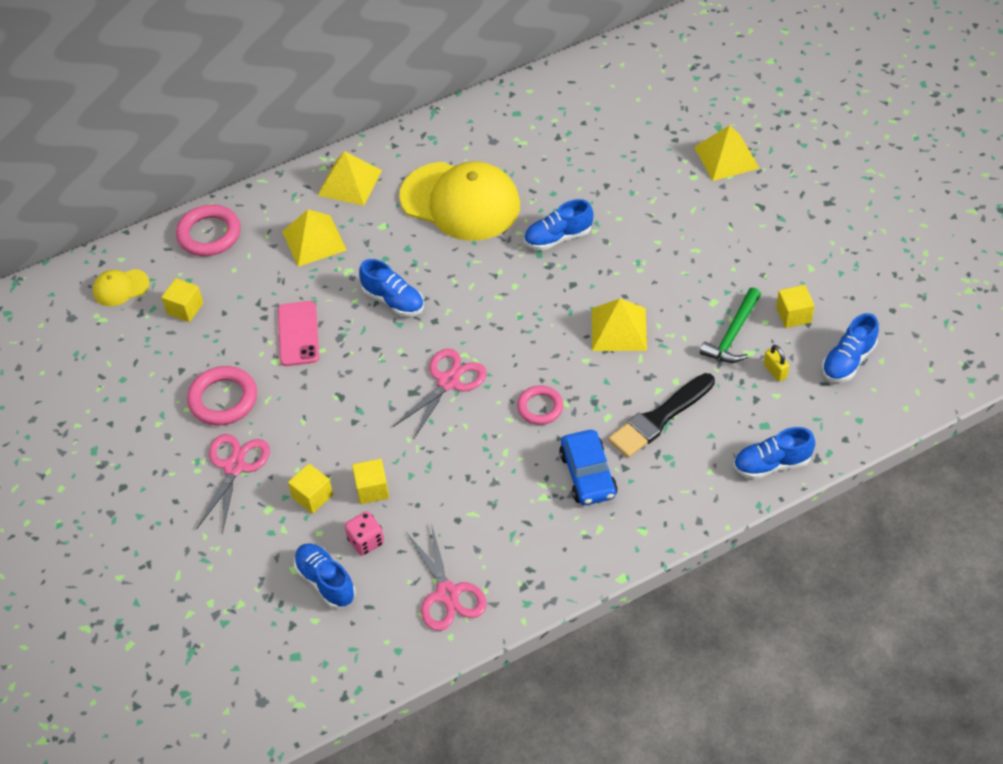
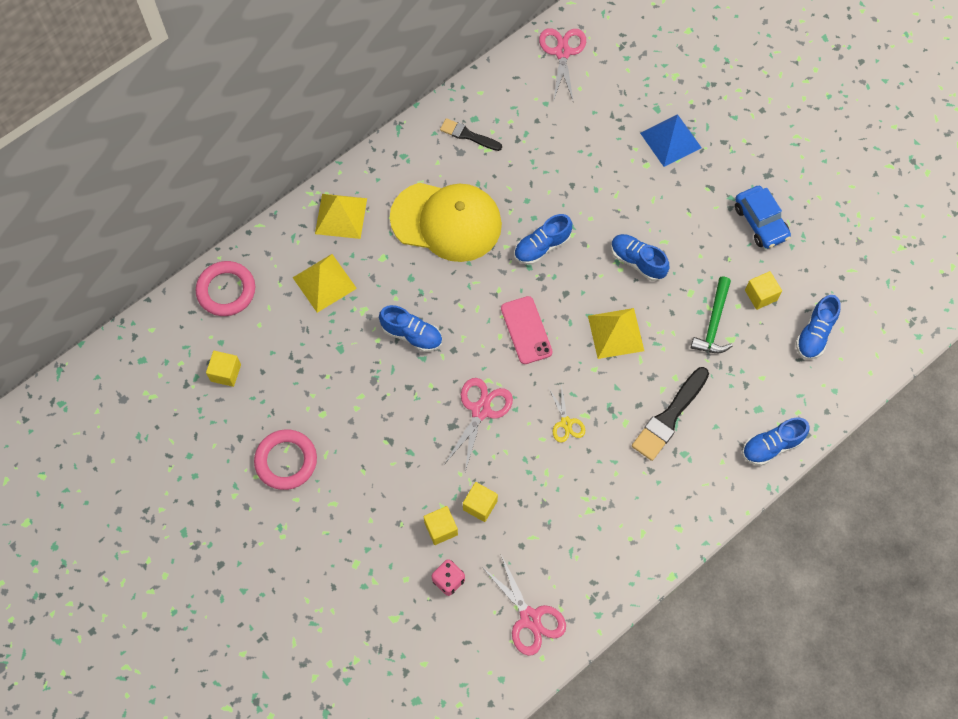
camera: 15 degrees left, 15 degrees up
(120, 288) = (160, 360): yellow cap -> none
(234, 467) = (314, 527): pink scissors -> pink scissors (562, 52)
(298, 334) = (336, 383): pink phone -> pink phone (526, 330)
(312, 496) = (391, 544): yellow cube -> yellow cube (480, 505)
(325, 582) = (424, 625): blue shoe -> blue shoe (637, 261)
(505, 127) = (468, 135): none -> black brush
(540, 407) = (566, 423): pink ring -> yellow scissors
(588, 475) = (621, 483): blue car -> blue car (760, 222)
(726, 157) = (670, 140): yellow pyramid -> blue pyramid
(775, 371) = (756, 354): yellow padlock -> none

